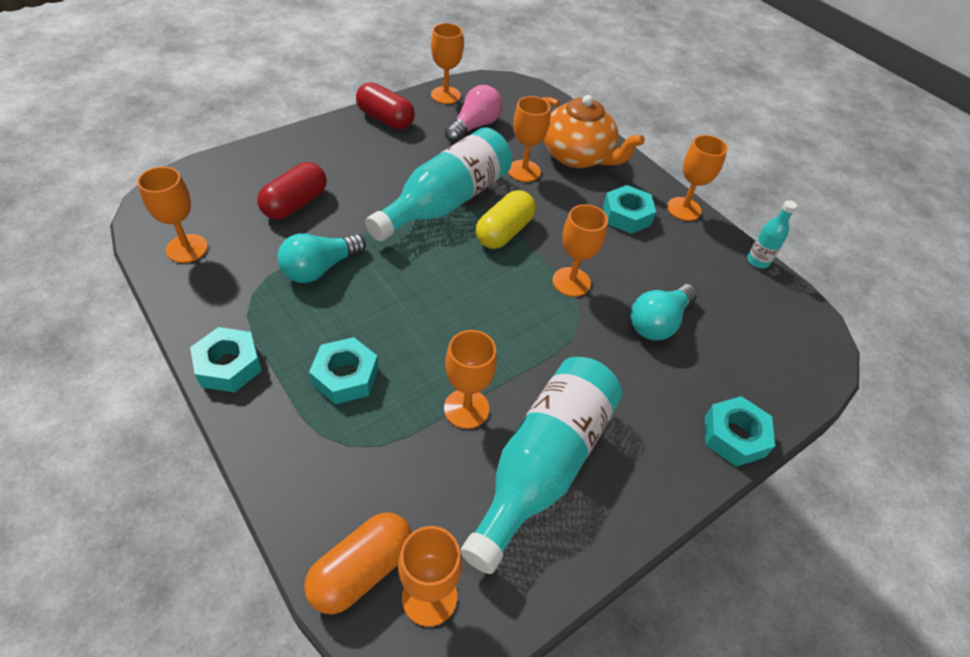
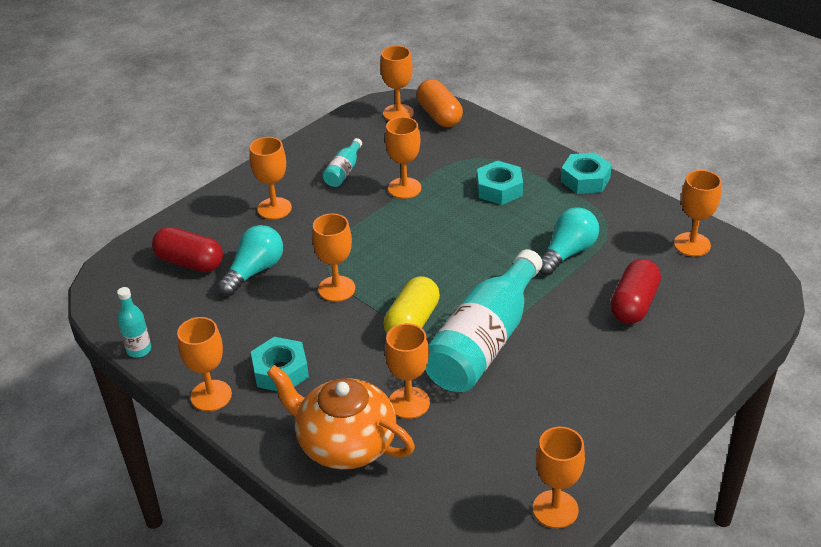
camera: 175 degrees right, 10 degrees down
(362, 570) = (439, 115): orange capsule -> orange capsule turned 60 degrees counterclockwise
(385, 119) = (612, 440): red capsule -> red capsule (190, 262)
(474, 126) = (492, 459): pink light bulb -> none
(543, 464) = (343, 171): turquoise bottle -> turquoise bottle, size x0.43
(640, 413) = (274, 208): none -> orange goblet
(734, 436) = (204, 208): turquoise nut -> none

